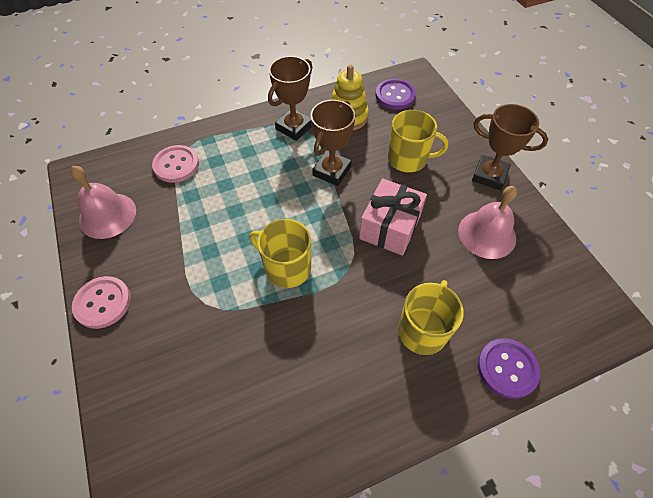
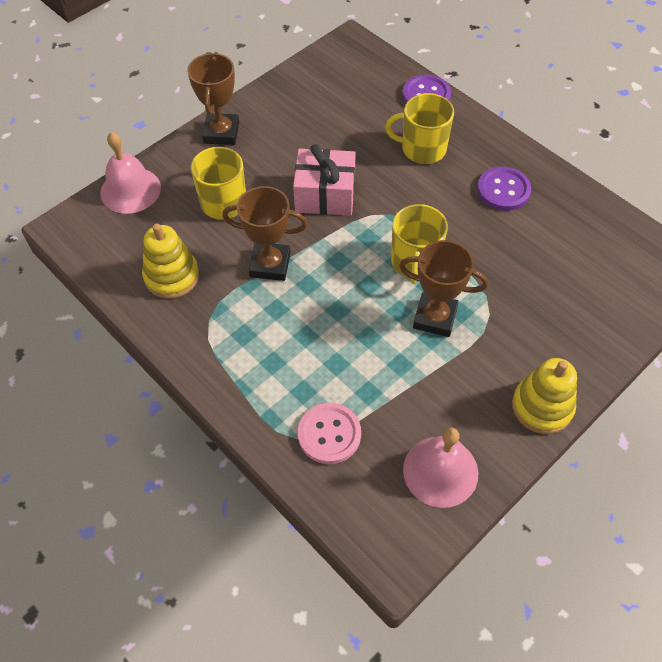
camera: 110 degrees left, 0 degrees up
(103, 303) = (542, 406): pink button -> yellow stacking toy
(294, 127) = (211, 327): brown trophy -> brown trophy (435, 318)
(395, 95) = (115, 238): purple button -> purple button (503, 190)
(487, 234) = (299, 124): pink bell -> pink bell (130, 190)

